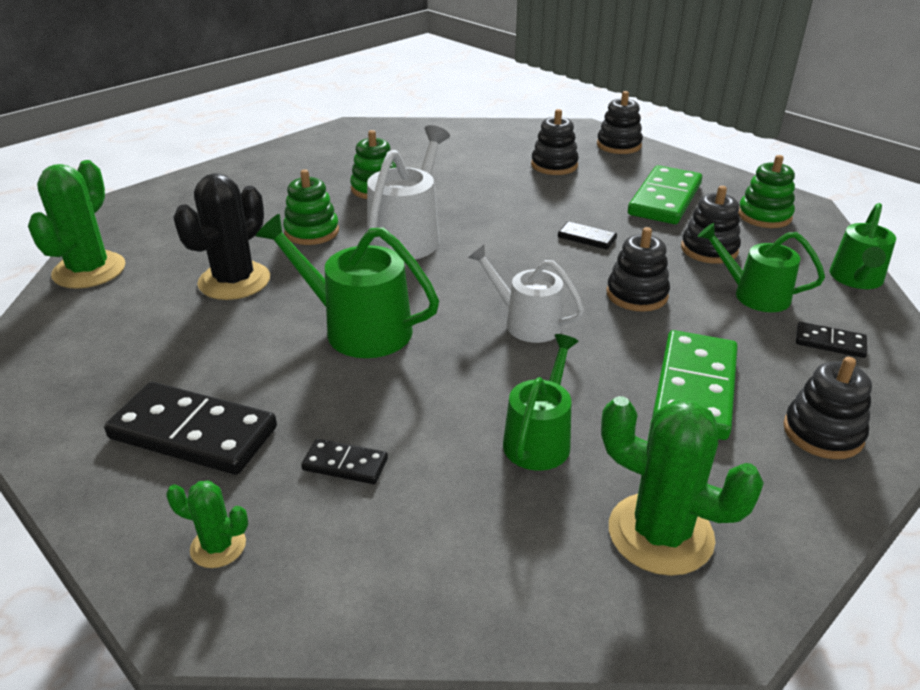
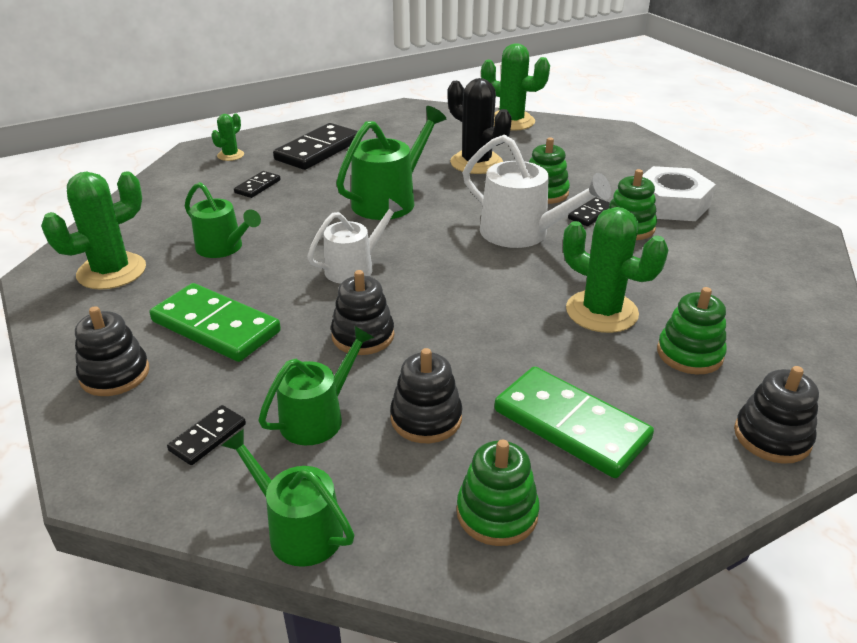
camera: 105 degrees right, 0 degrees up
(320, 172) = (671, 203): none -> white nut
(522, 195) = (601, 312): none -> green cactus
(554, 165) = (689, 354): black stacking toy -> green stacking toy
(586, 238) = (486, 333): black domino -> black domino (591, 214)

